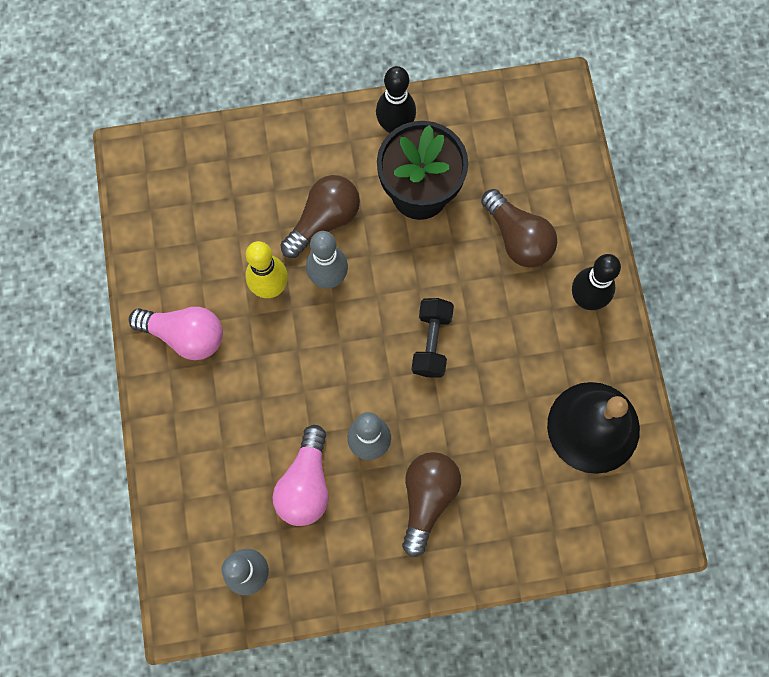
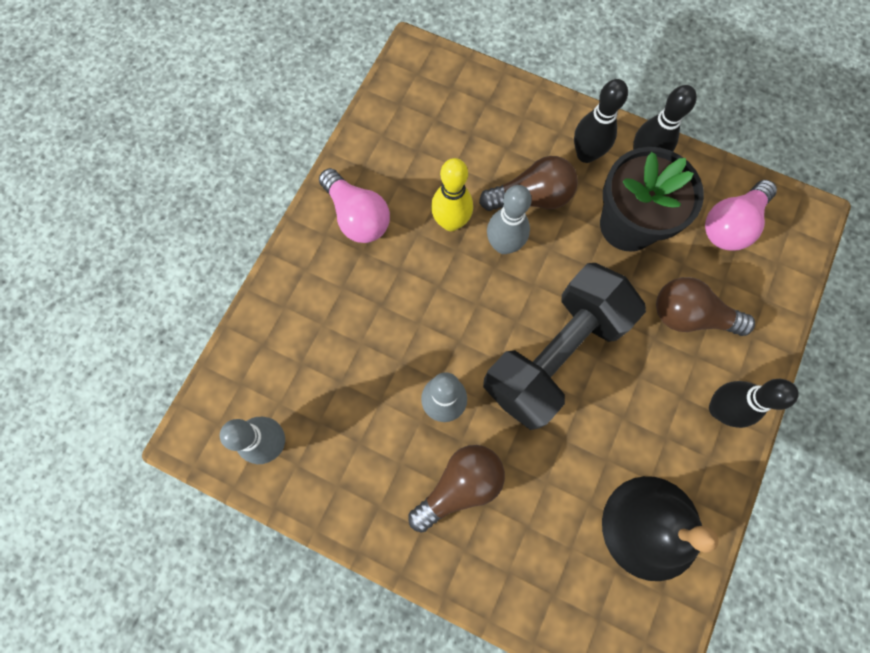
camera: 35 degrees right, 0 degrees up
(306, 484) = (367, 400): pink light bulb -> pink light bulb (731, 224)
(344, 153) = (586, 154): none -> black bowling pin
(431, 342) = (554, 354): black dumbbell -> black dumbbell, size x2.07
(517, 238) = (690, 316): brown light bulb -> brown light bulb turned 105 degrees clockwise

